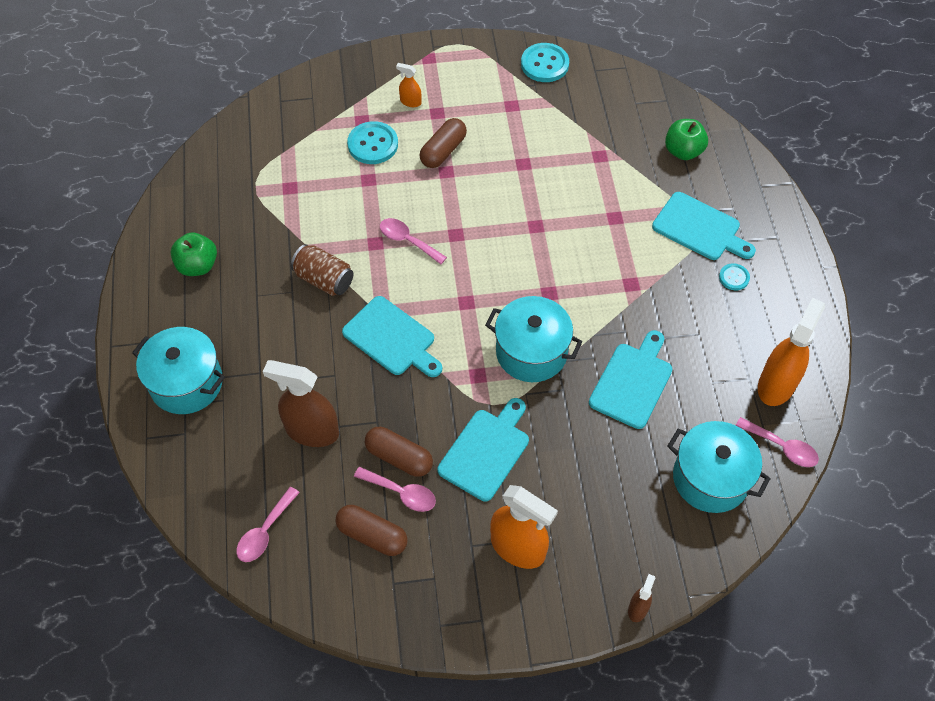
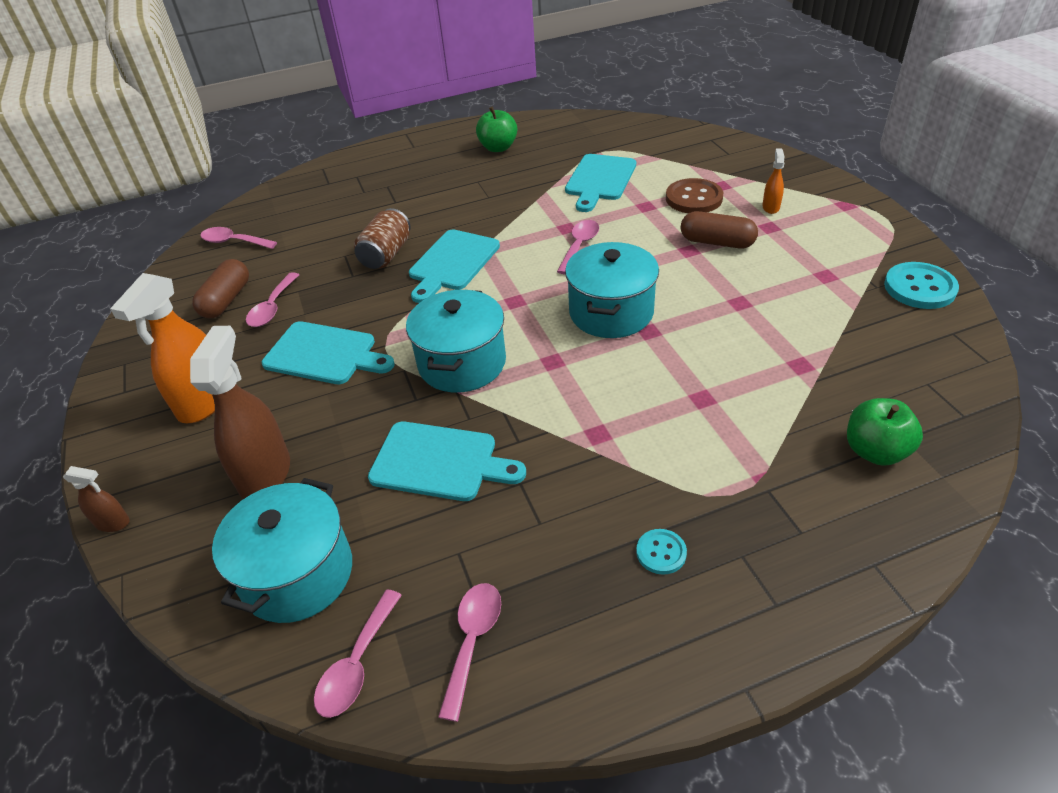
camera: 80 degrees right, 15 degrees down
(186, 383) = (377, 172): turquoise pot -> turquoise pot (611, 312)
(312, 431) = (337, 242): brown spray bottle -> brown spray bottle (265, 474)
(324, 280) = (509, 210): brown can -> brown can (386, 254)
(373, 144) = (694, 198): turquoise button -> brown button
(399, 457) = (313, 298): brown capsule -> none
(700, 228) = (735, 494): turquoise cutting board -> turquoise cutting board (600, 180)
(776, 384) = (472, 641): orange spray bottle -> pink spoon

